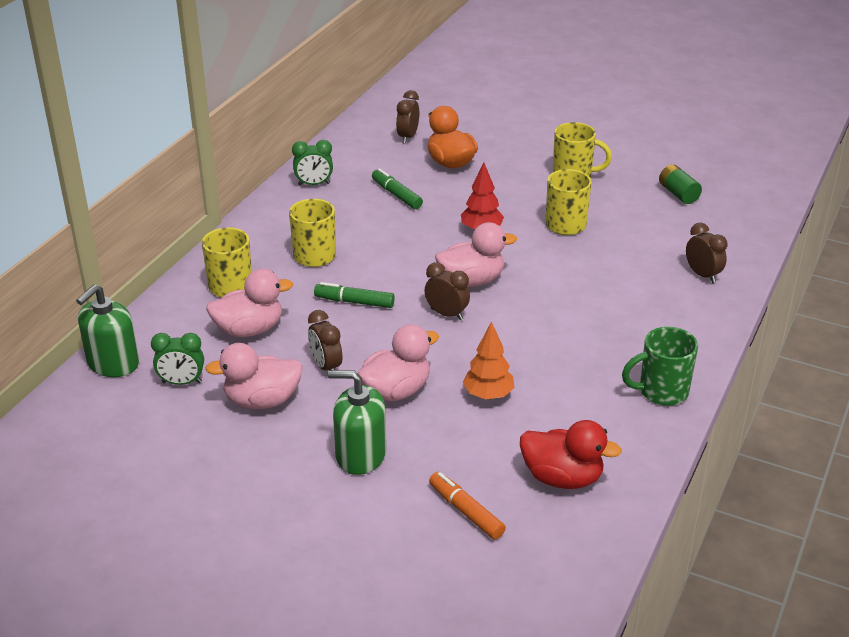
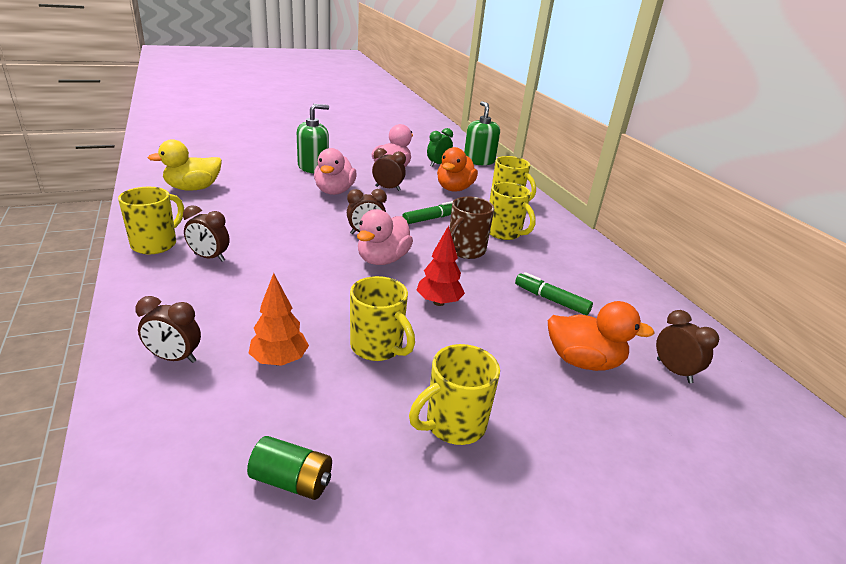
camera: 130 degrees right, 5 degrees down
(249, 330) = (454, 189): pink duck -> orange duck
(314, 184) = (614, 278): green clock -> none
(386, 256) = (465, 251): none -> brown mug
(396, 195) = (551, 300): green marker -> green marker turned 150 degrees counterclockwise
(466, 511) = (234, 166): orange marker -> none
(488, 395) = (279, 205): orange tree -> orange tree (279, 361)
(562, 478) = (193, 188): red duck -> yellow duck
(621, 351) = (209, 257): none -> brown clock
(661, 391) = (155, 244): green mug -> yellow mug

